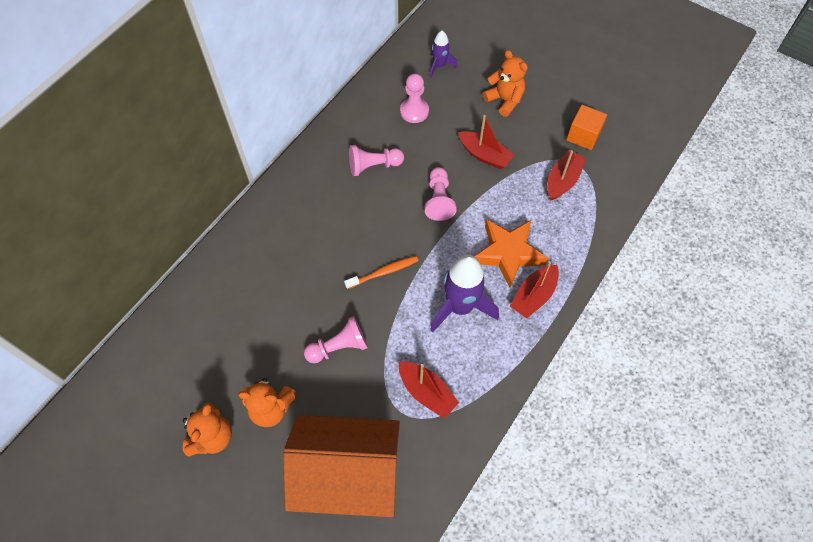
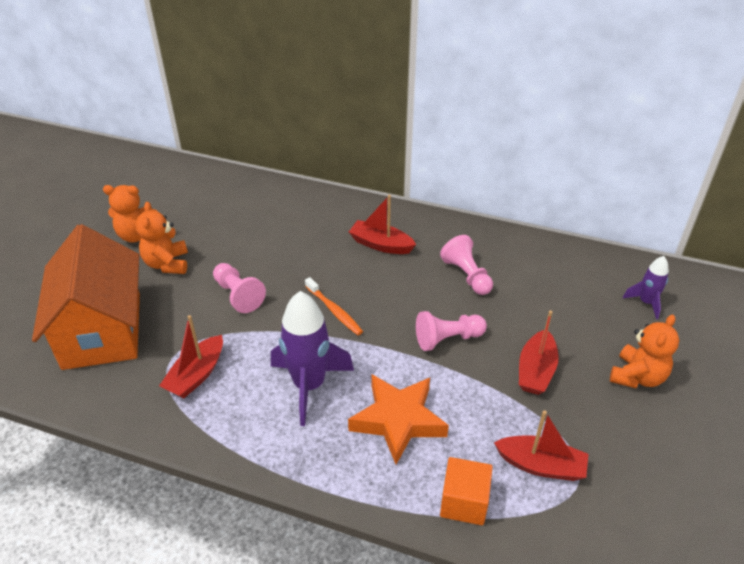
camera: 75 degrees right, 20 degrees down
(414, 111) = (562, 293): pink pawn -> none
(533, 296) = (345, 459): red boat -> red boat (381, 244)
(583, 136) = (635, 481): orange cube -> orange cube (464, 502)

